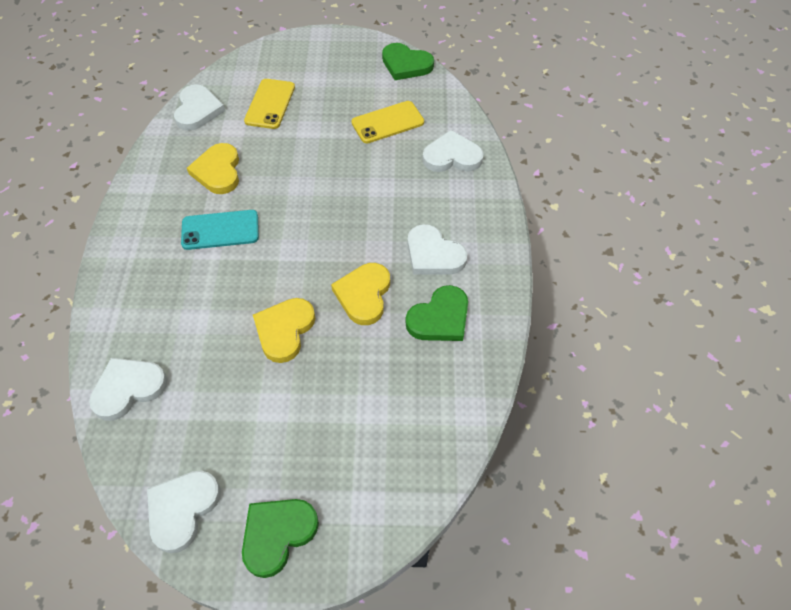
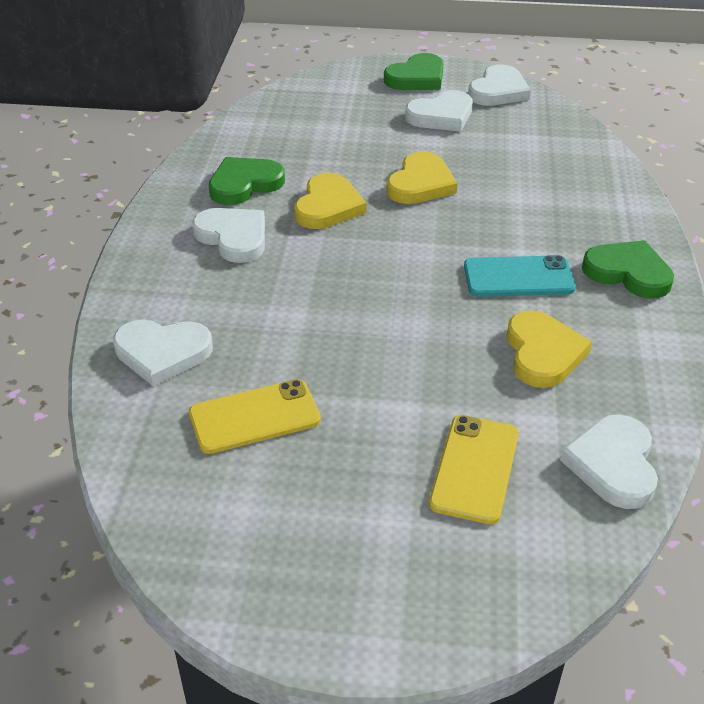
camera: 175 degrees left, 15 degrees down
(128, 389) = (577, 153): white heart -> white heart (441, 116)
(406, 64) = (187, 545): green heart -> green heart (628, 273)

